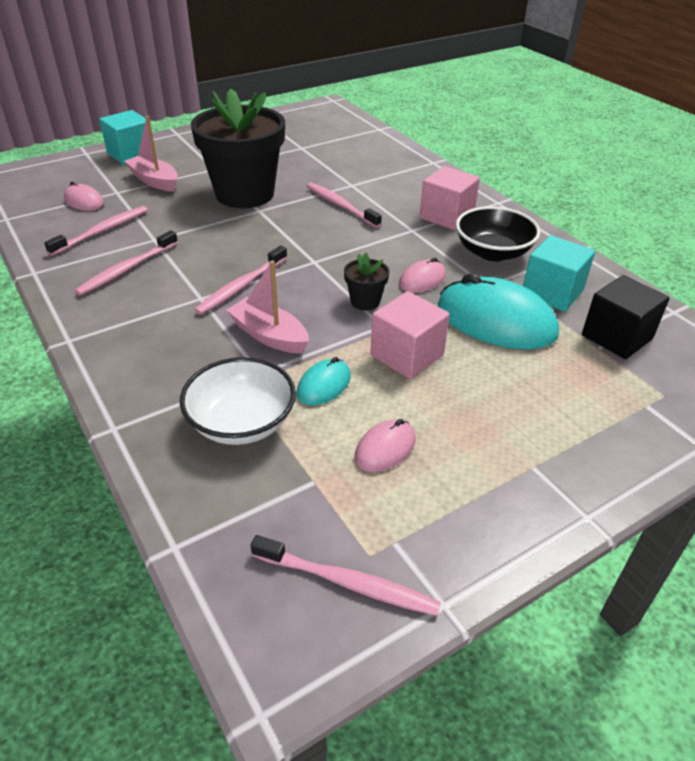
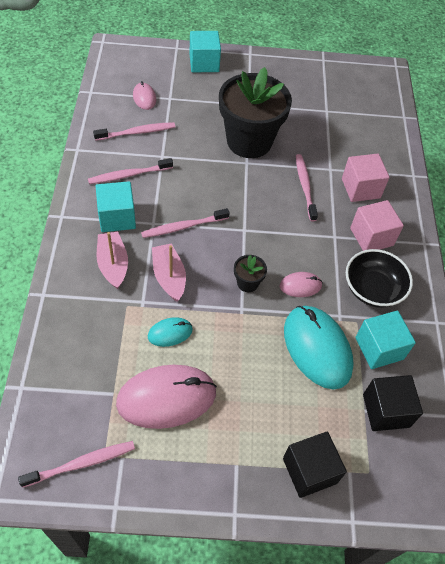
camera: 30 degrees right, 15 degrees up
(148, 311) = (117, 217): none -> turquoise cube
(155, 181) = (200, 99): pink boat -> pink boat (113, 264)
(241, 423) = (107, 331): white bowl -> none
(348, 583) = (82, 463): pink toothbrush -> pink toothbrush turned 75 degrees counterclockwise
(385, 448) = (166, 398): pink mouse -> pink mouse, size x2.05
(407, 355) = (236, 341): pink cube -> pink cube (360, 188)
(611, 427) = (309, 470): none -> black cube

